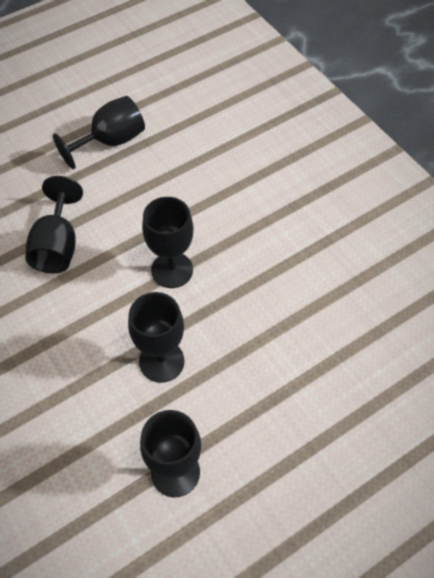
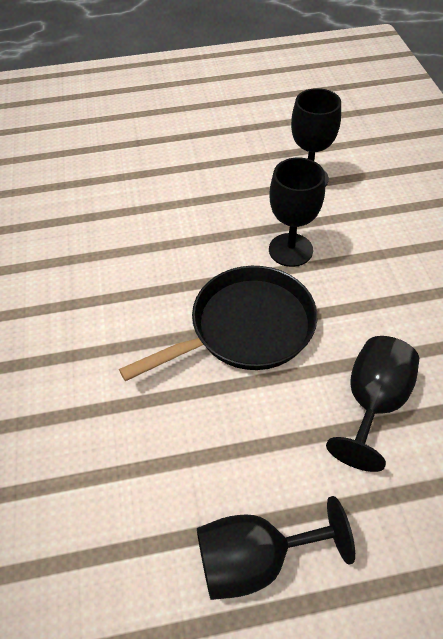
camera: 155 degrees left, 5 degrees down
(172, 270) = (245, 328): black goblet -> black pan

